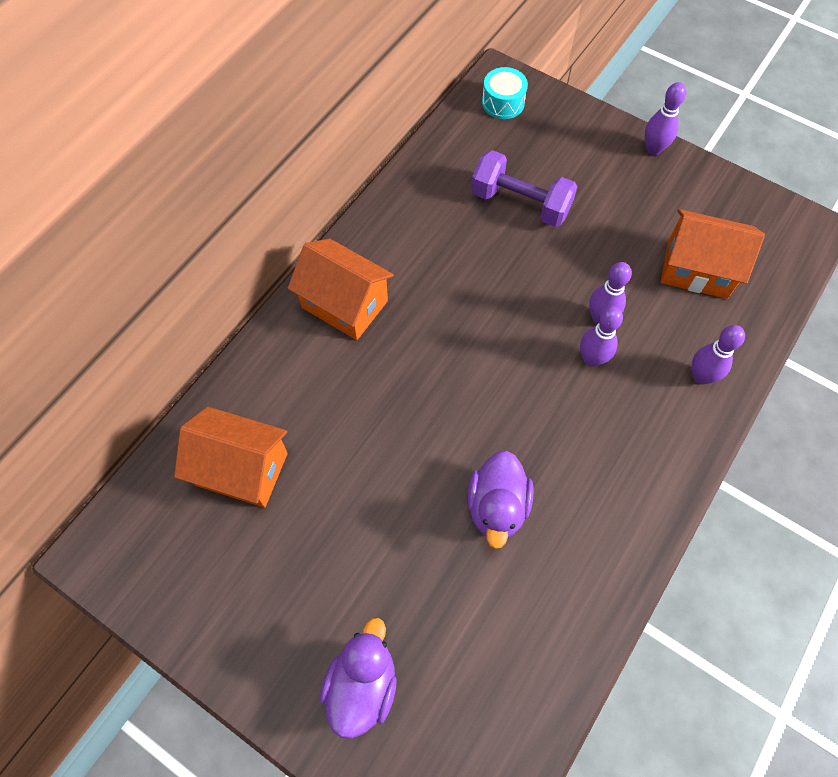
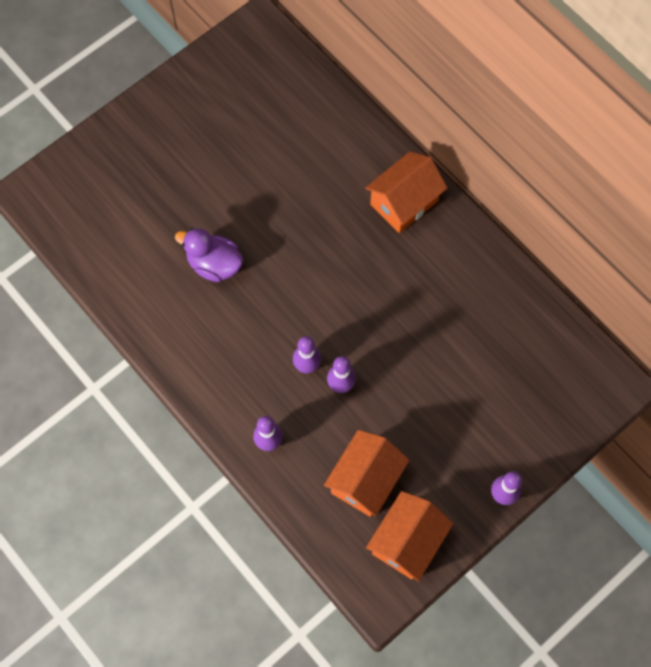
camera: 105 degrees right, 5 degrees up
(241, 469) = (291, 114): orange house -> orange house (407, 541)
(362, 685) = (130, 157): purple duck -> none
(503, 102) = (586, 379): turquoise drum -> none
(520, 203) = (468, 359): purple dumbbell -> none

